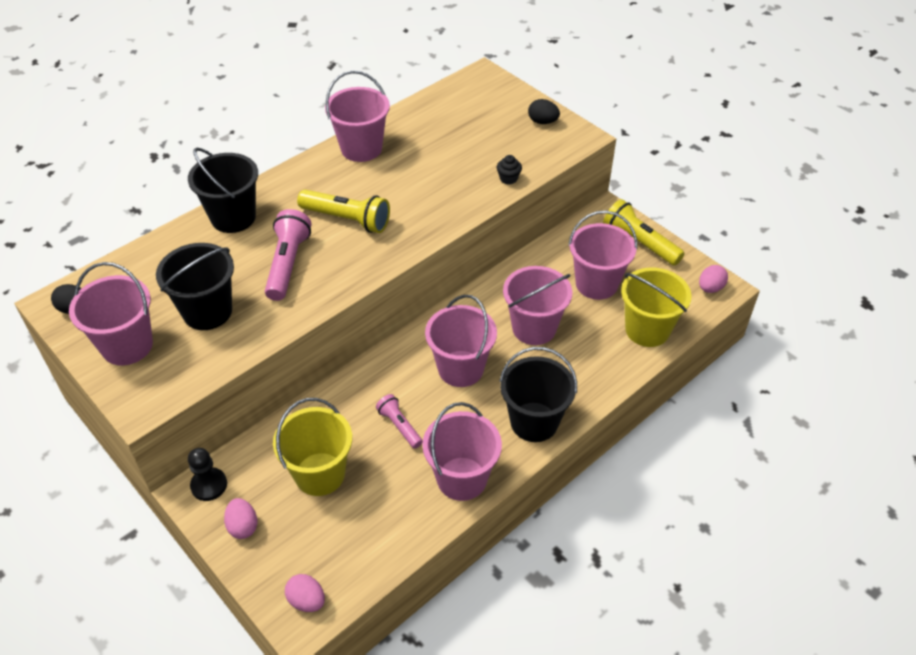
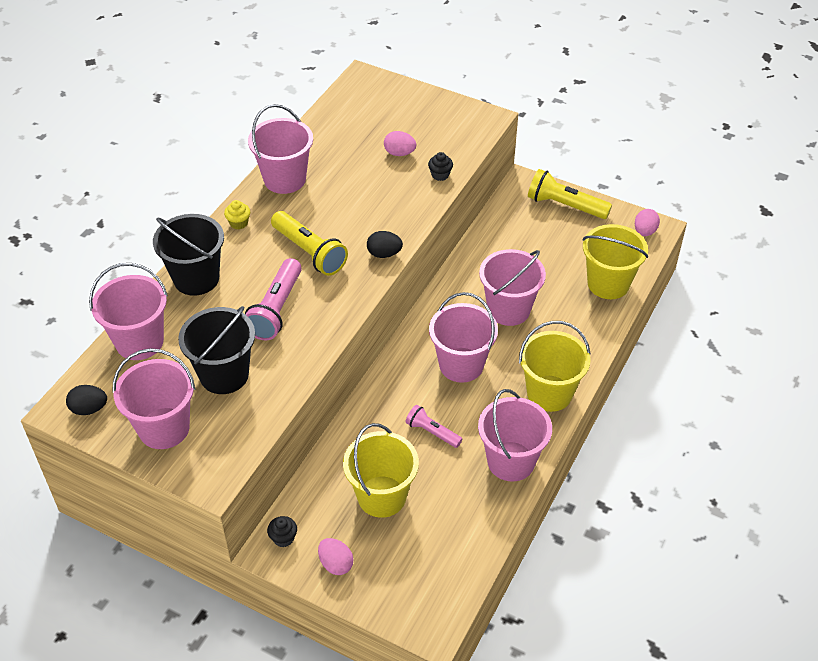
camera: 20 degrees left, 0 degrees up
(209, 485) = (283, 538): black pawn -> black cupcake
(288, 264) = (276, 309): pink flashlight -> pink flashlight turned 150 degrees counterclockwise
(298, 177) = (239, 223): none -> yellow cupcake
(307, 600) = (428, 607): pink egg -> pink egg (399, 153)
(347, 219) = (309, 252): yellow flashlight -> yellow flashlight turned 45 degrees clockwise
(534, 422) = (549, 393): black bucket -> yellow bucket
(542, 122) = (443, 112): black egg -> black egg (384, 254)
(596, 284) = (545, 254): pink bucket -> pink bucket (139, 341)

